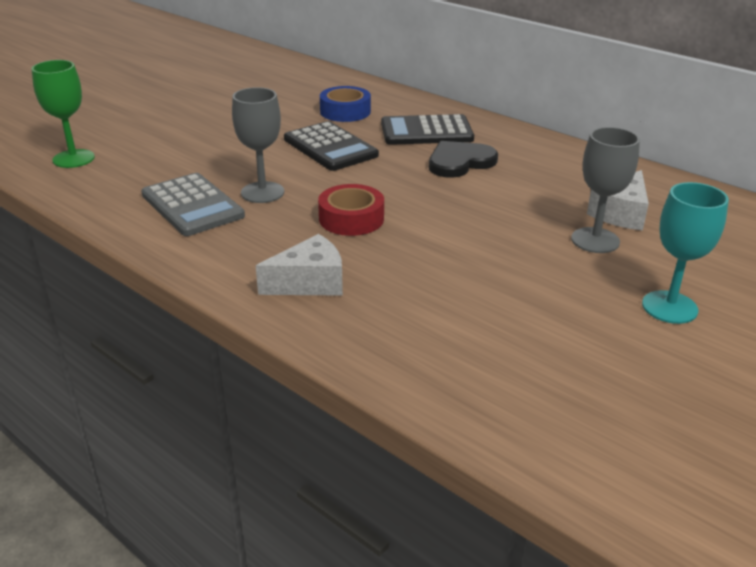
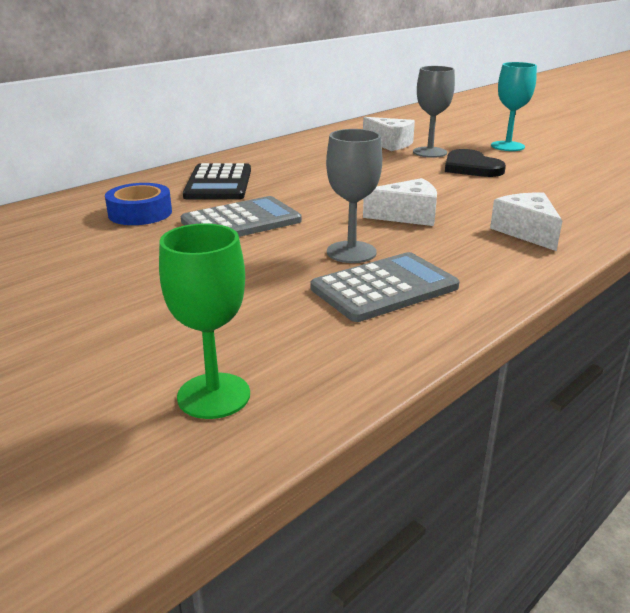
camera: 85 degrees left, 5 degrees down
(330, 147) = (241, 221): black calculator -> grey calculator
(351, 219) = (407, 216): red tape -> white cheese
(459, 162) = (293, 176): black heart -> black heart (471, 167)

